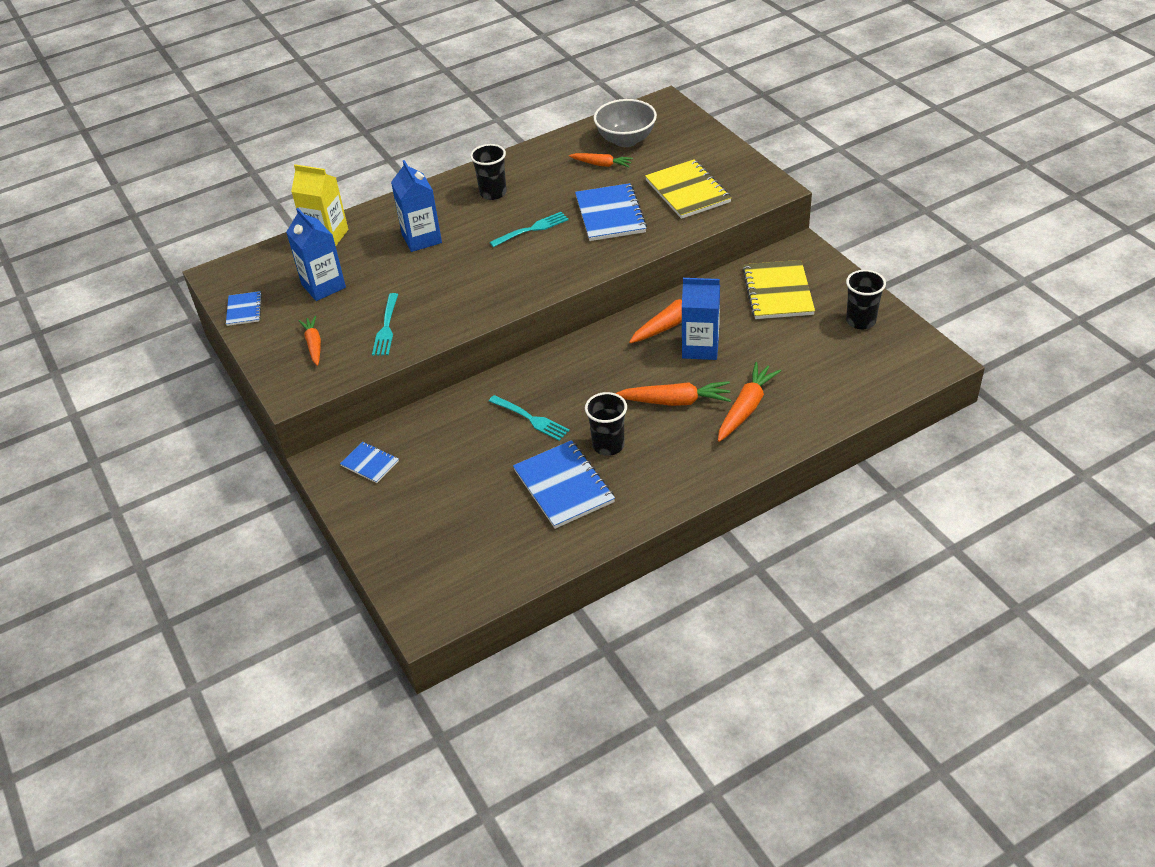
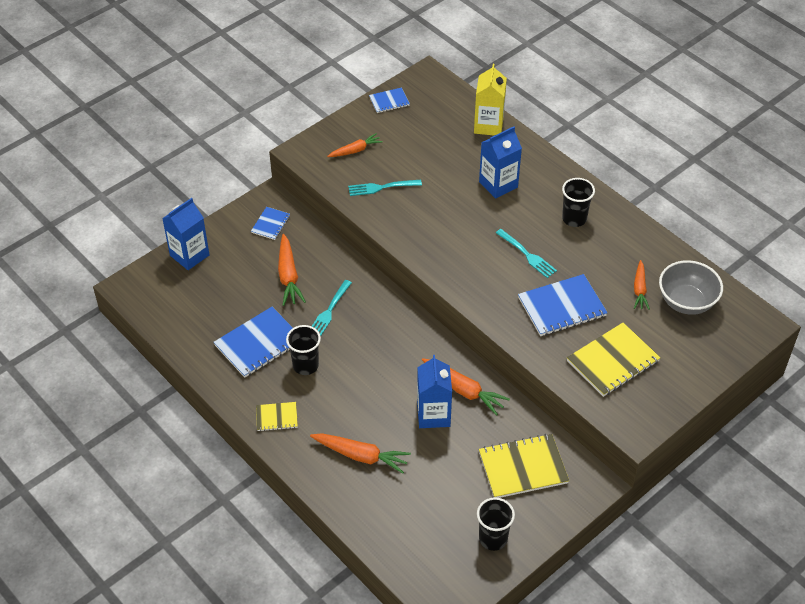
camera: 75 degrees right, 5 degrees up
(323, 286) = (425, 139): blue carton -> blue carton (189, 255)
(675, 401) = (362, 404): orange carrot -> orange carrot (288, 275)
(680, 476) = (276, 417): none -> yellow notebook

